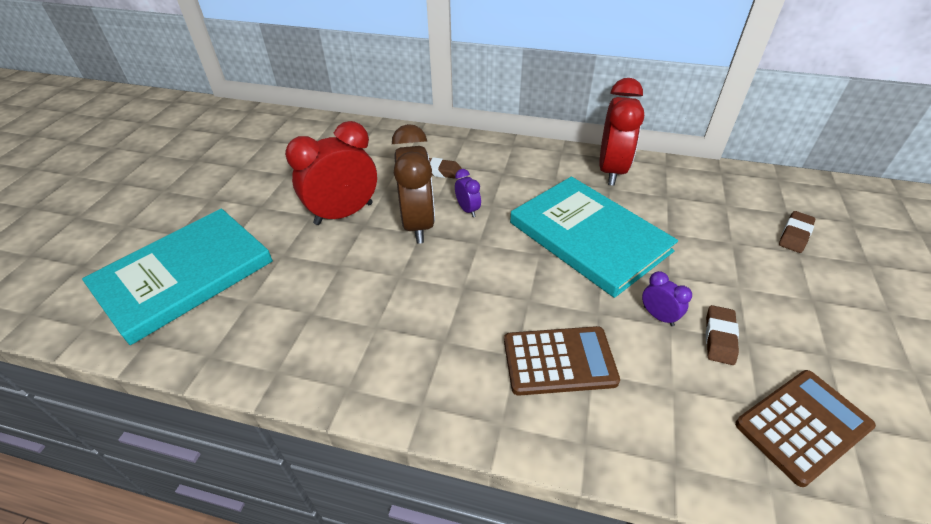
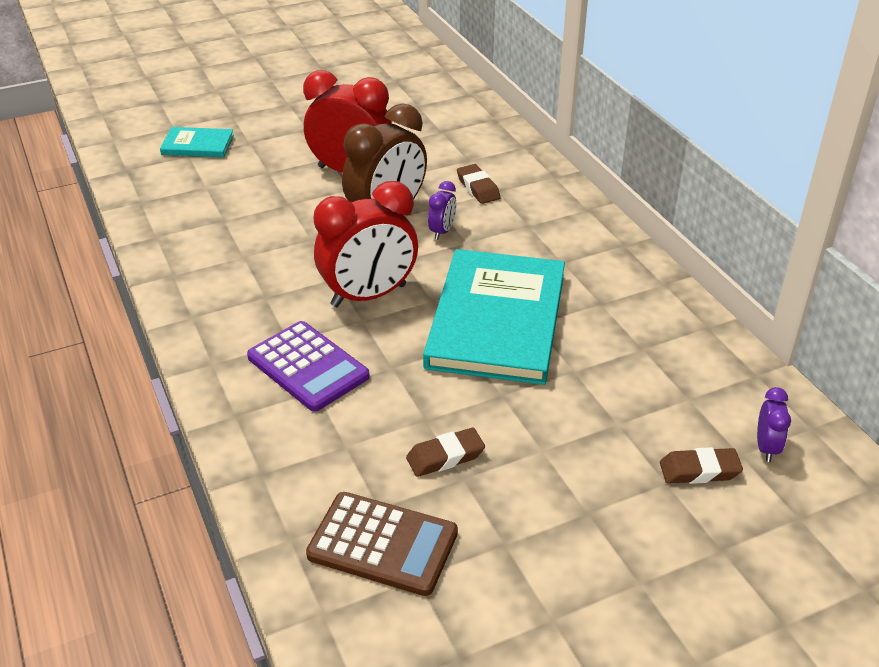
camera: 50 degrees right, 5 degrees down
(184, 275) = (198, 145): turquoise book -> turquoise book, size x0.46
(559, 361) = (308, 367): brown calculator -> purple calculator
(611, 170) = (636, 292): red clock -> red clock (369, 296)
(658, 316) = (430, 406): purple clock -> purple clock (766, 447)

